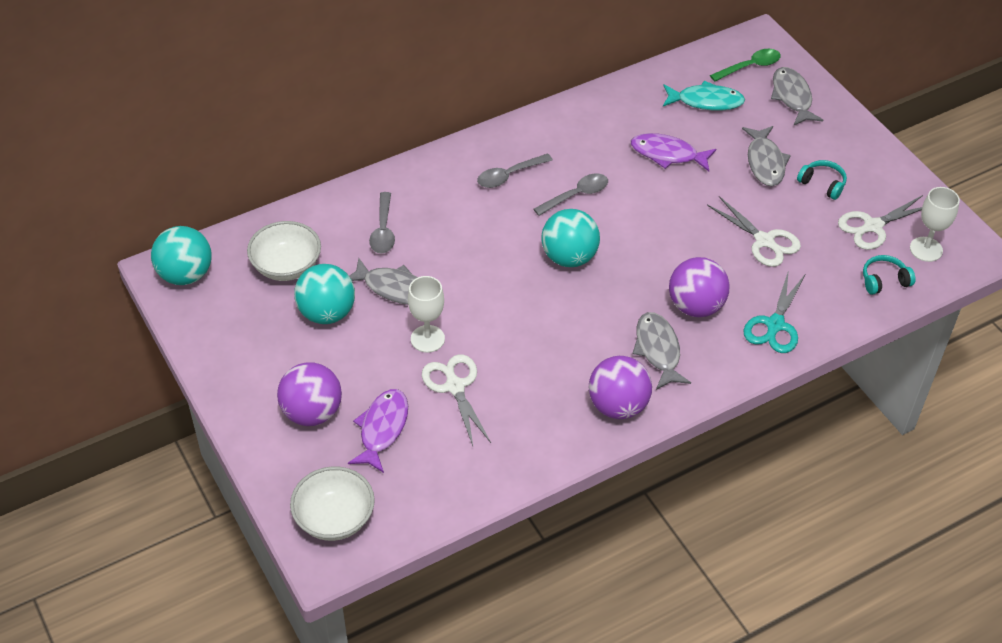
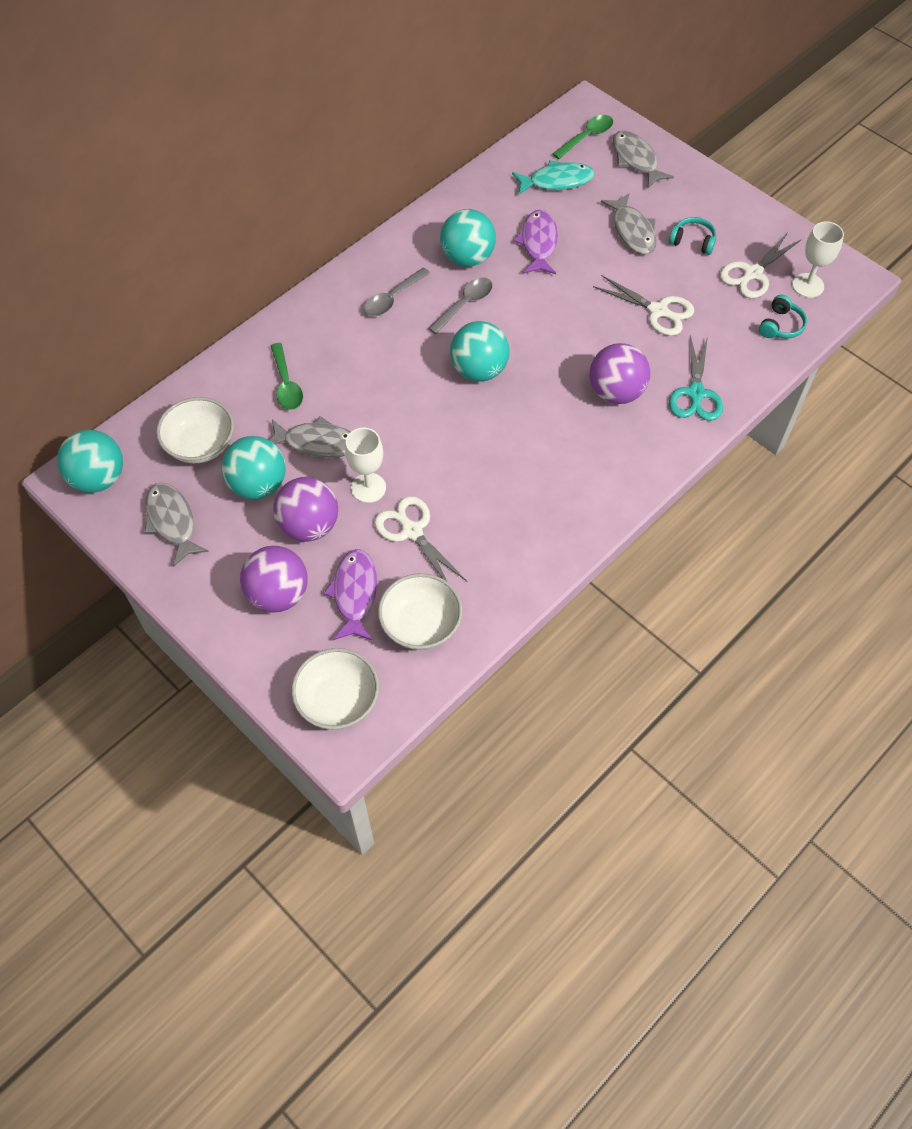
camera: 15 degrees left, 10 degrees up
(383, 230) = (286, 384): grey spoon -> green spoon
(434, 471) = (421, 624): none -> white bowl
(593, 154) = (467, 258): none -> turquoise ball
(618, 406) = (576, 512): purple ball -> purple ball (309, 526)
(658, 350) = (595, 445): grey fish -> grey fish (172, 521)
(667, 154) = (538, 243): purple fish -> purple fish turned 90 degrees clockwise
(884, 280) = (780, 325): turquoise headphones -> turquoise headphones turned 150 degrees clockwise

